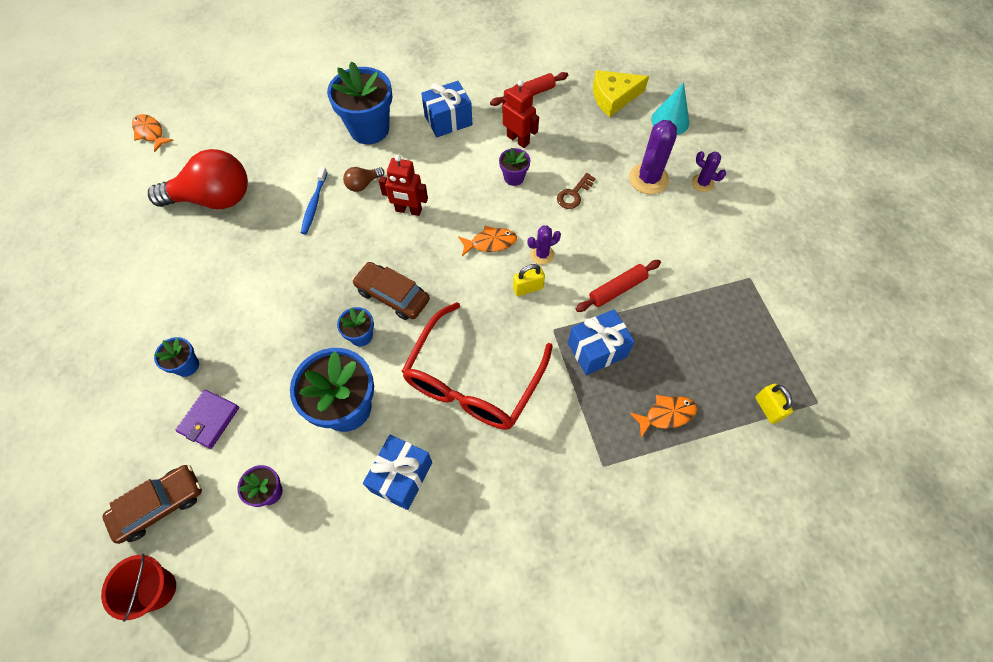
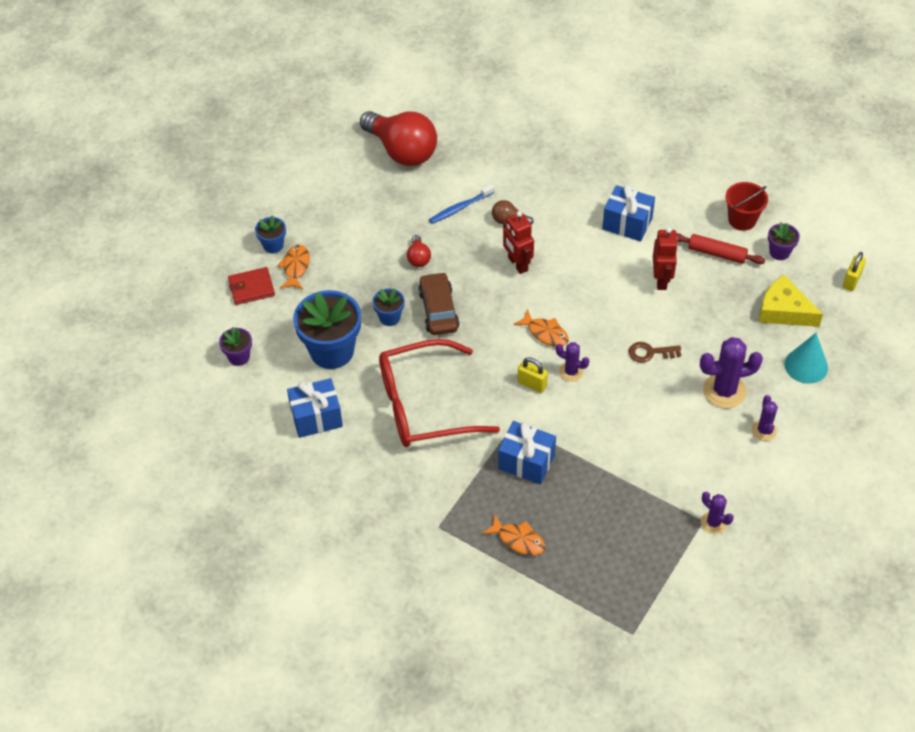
camera: 50 degrees right, 10 degrees down
(150, 133) = (413, 71): orange fish -> orange fish (296, 267)
(156, 589) = (134, 352): red bucket -> red bucket (742, 220)
(160, 505) = (178, 310): brown car -> none
(209, 420) = (251, 288): purple wallet -> red wallet
(327, 269) = (418, 258): none -> red light bulb
(369, 129) = (561, 184): blue flower pot -> none
(514, 177) = (621, 304): purple flower pot -> purple flower pot (779, 252)
(617, 289) = (593, 440): red rolling pin -> none
(757, 272) = (713, 523): none -> purple cactus
(767, 408) = (592, 602): yellow padlock -> yellow padlock (851, 281)

